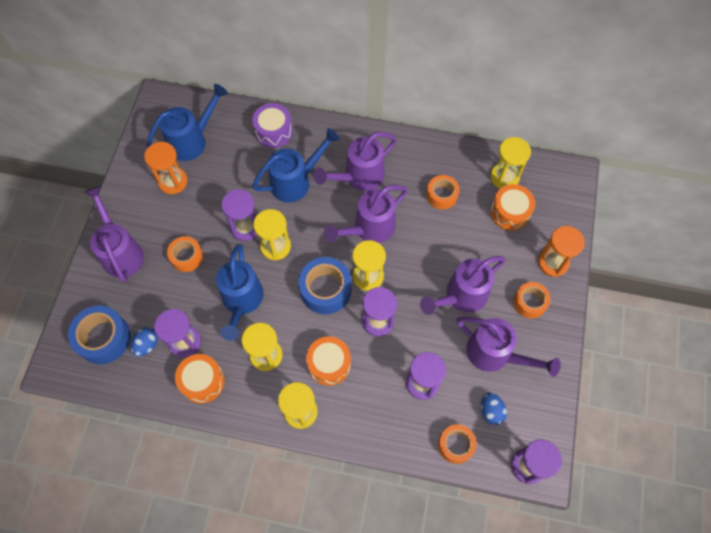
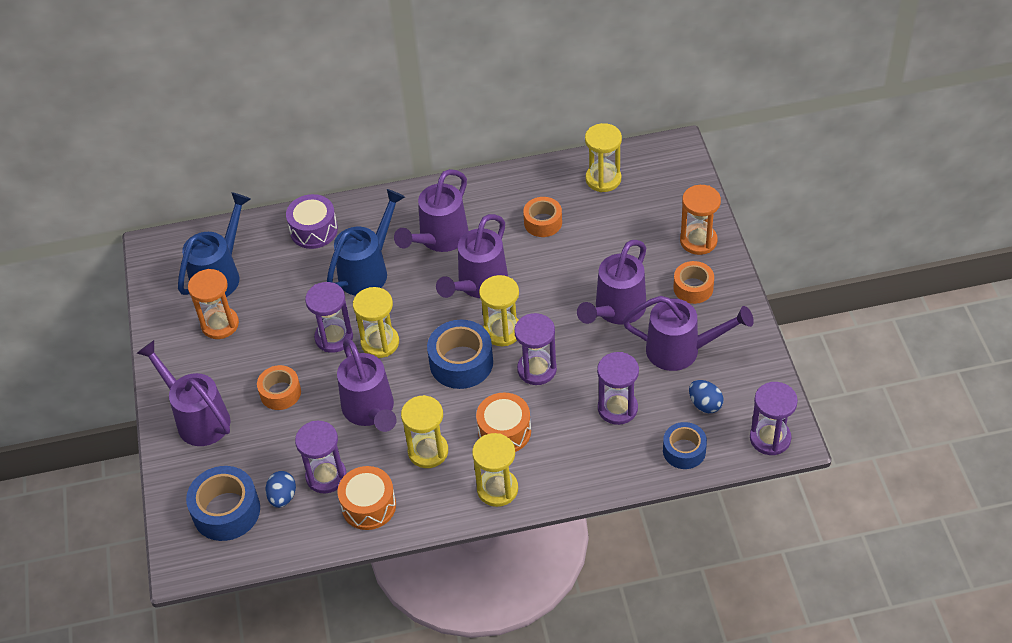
camera: 20 degrees left, 15 degrees down
(242, 301) = (370, 411): blue watering can -> purple watering can
(455, 445) = (684, 451): orange tape -> blue tape
(510, 212) = (627, 211): orange drum -> none

